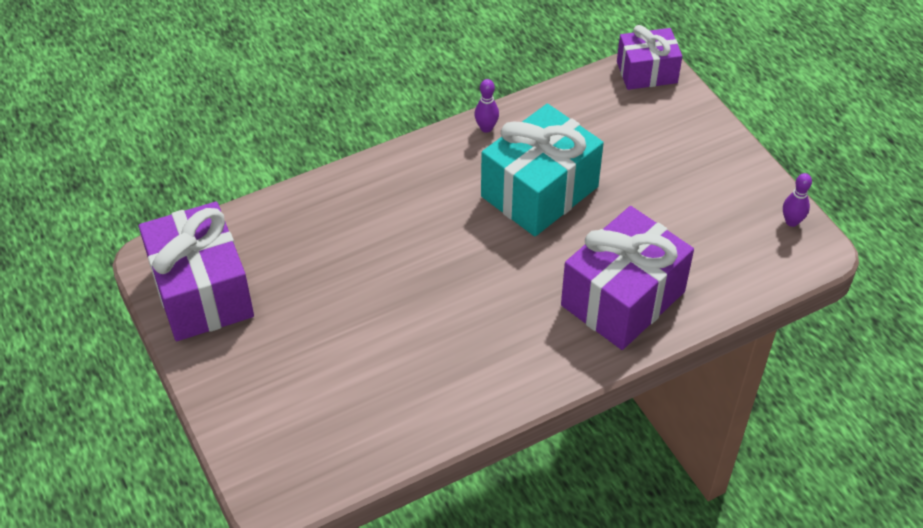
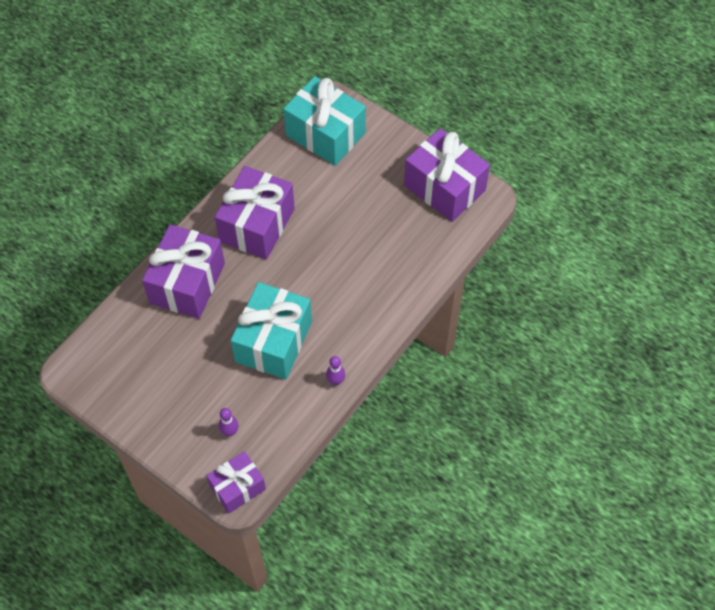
camera: 155 degrees right, 10 degrees up
(315, 439) = (325, 134): none -> turquoise gift
(491, 340) = (257, 225): none -> purple gift
(791, 221) = (91, 387): purple bowling pin -> purple bowling pin (230, 431)

